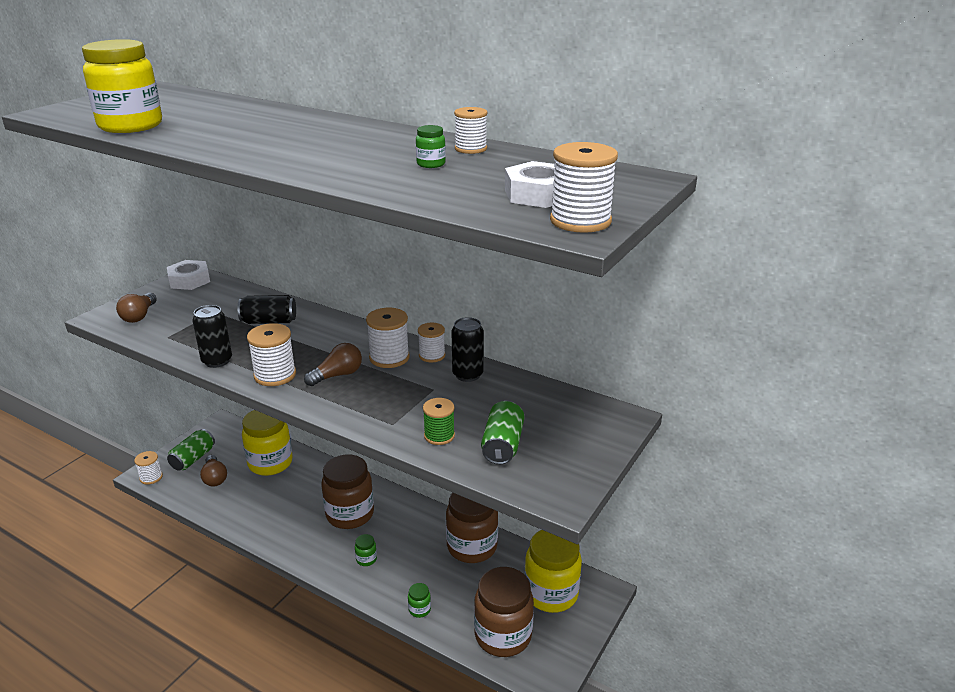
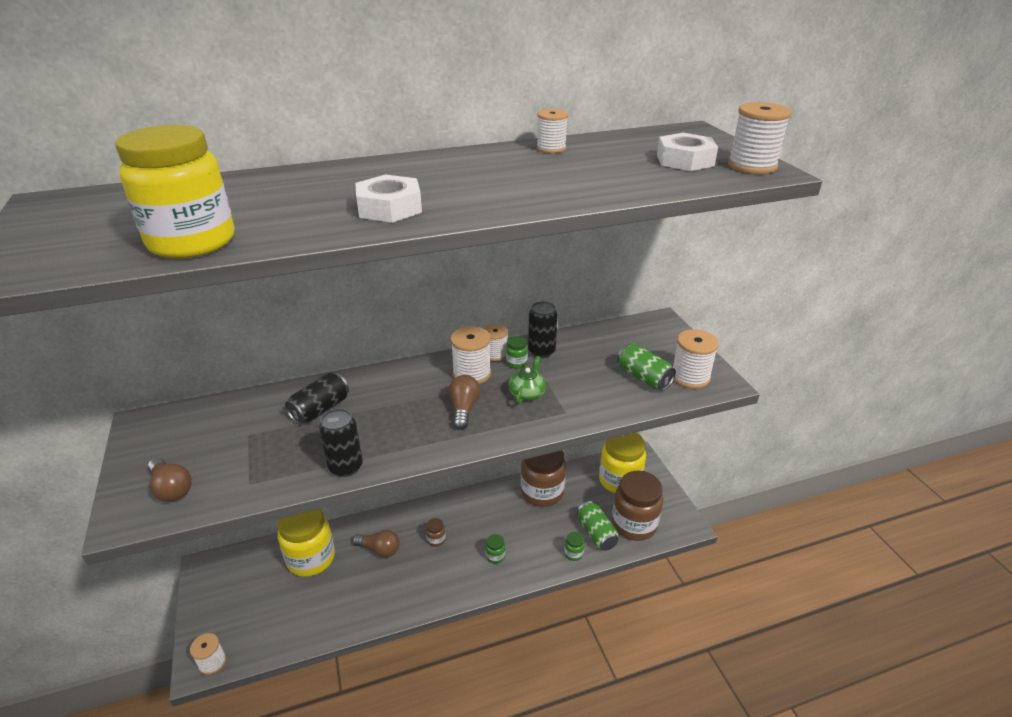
camera: 50 degrees left, 5 degrees up
(189, 280) = (153, 427): white nut -> white nut (389, 208)
(193, 459) = (229, 613): green can -> green can (596, 533)
(214, 478) = (279, 609): brown light bulb -> brown light bulb (379, 549)
(275, 375) = (418, 442): white spool -> white spool (690, 377)
(350, 514) = (436, 539): brown jar -> brown jar, size x0.40
(395, 394) = (527, 393): none -> green teapot
(431, 164) = (567, 167): green jar -> green jar (516, 363)
(439, 435) = (604, 398): green spool -> none

